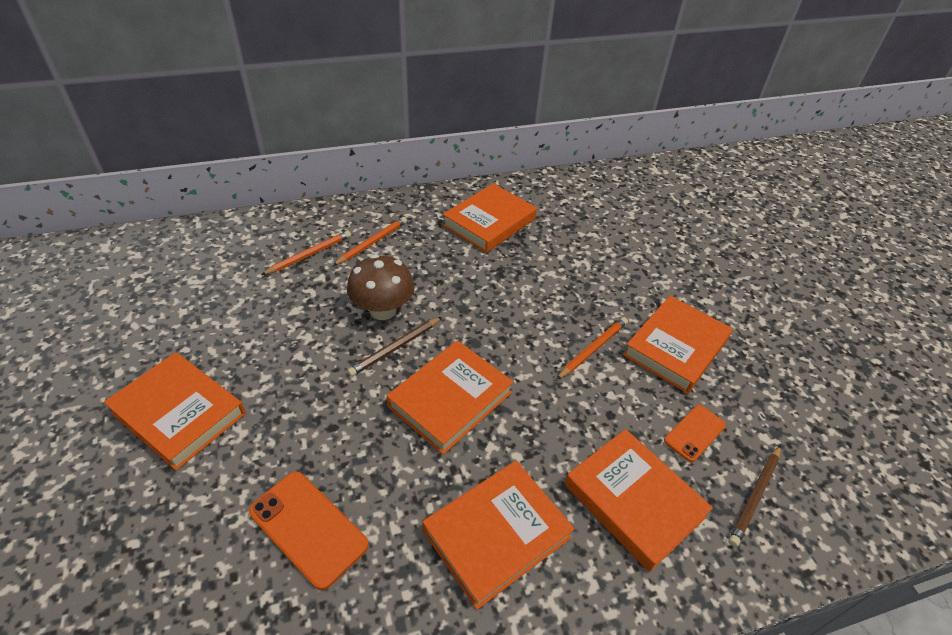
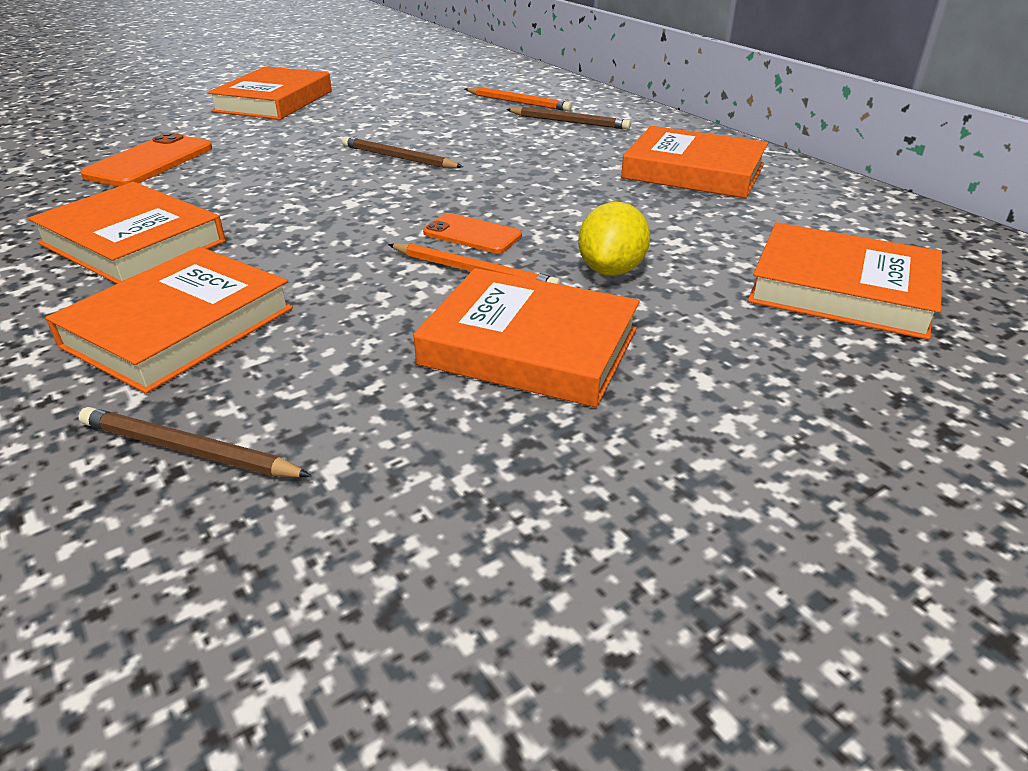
camera: 75 degrees right, 10 degrees down
(372, 243) = (569, 122): orange pencil -> brown pencil
(383, 310) = (456, 143): brown mushroom -> none
(450, 399) = (330, 194): orange book -> orange book (841, 290)
(605, 295) = (611, 270): none -> yellow lemon
(695, 433) = (324, 376): orange phone -> orange phone (472, 234)

